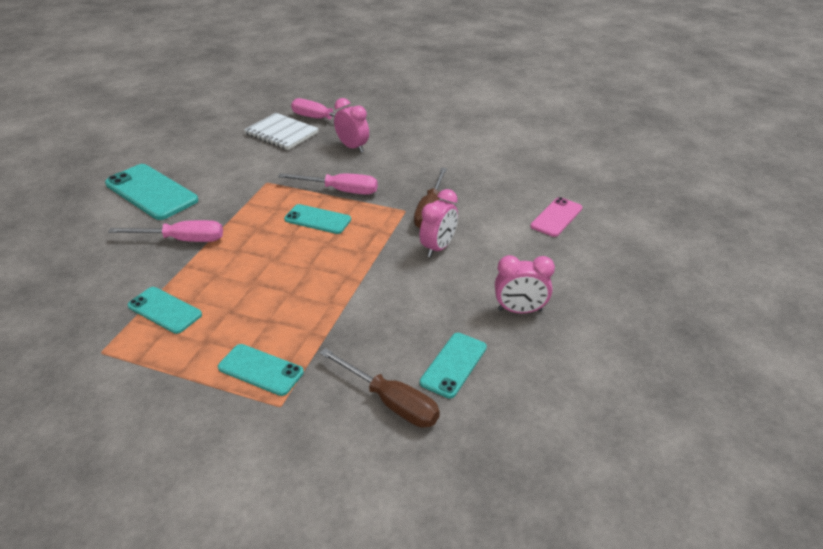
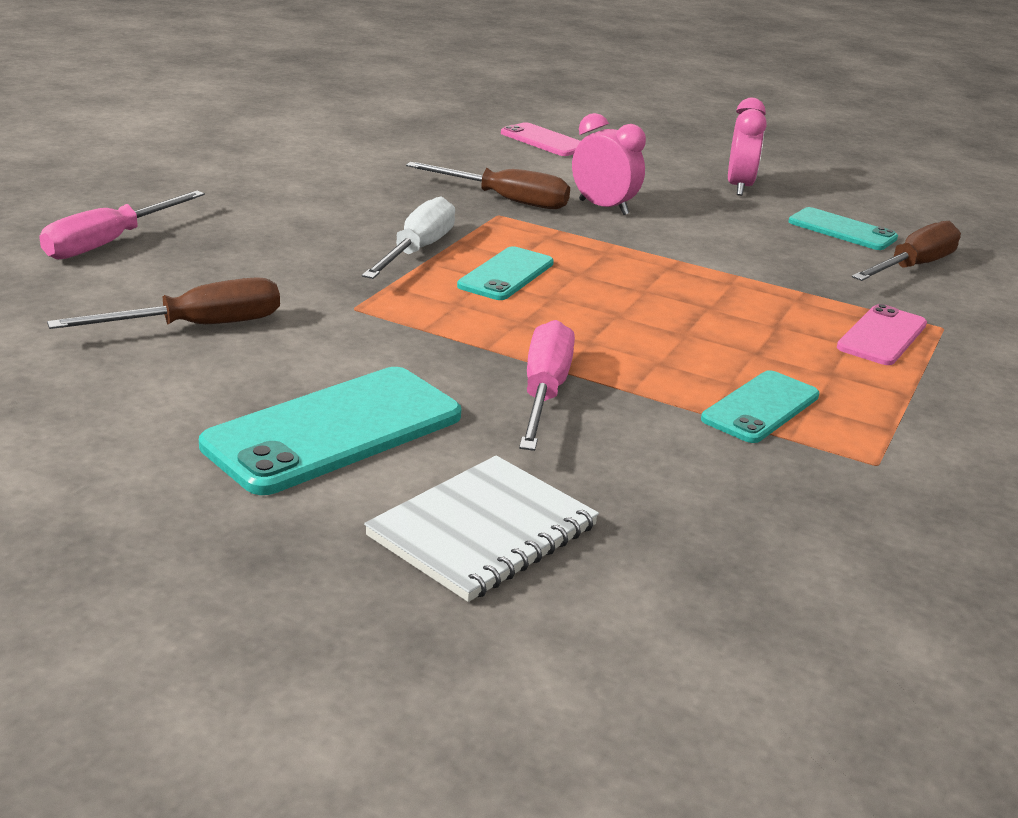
camera: 85 degrees left, 10 degrees down
(241, 151) = (197, 326): none -> brown screwdriver
(260, 370) = (882, 336): turquoise phone -> pink phone
(281, 133) = (144, 283): white notebook -> white notebook (483, 531)
(340, 191) = (417, 251): pink screwdriver -> white screwdriver
(352, 147) = (260, 228): pink clock -> none

